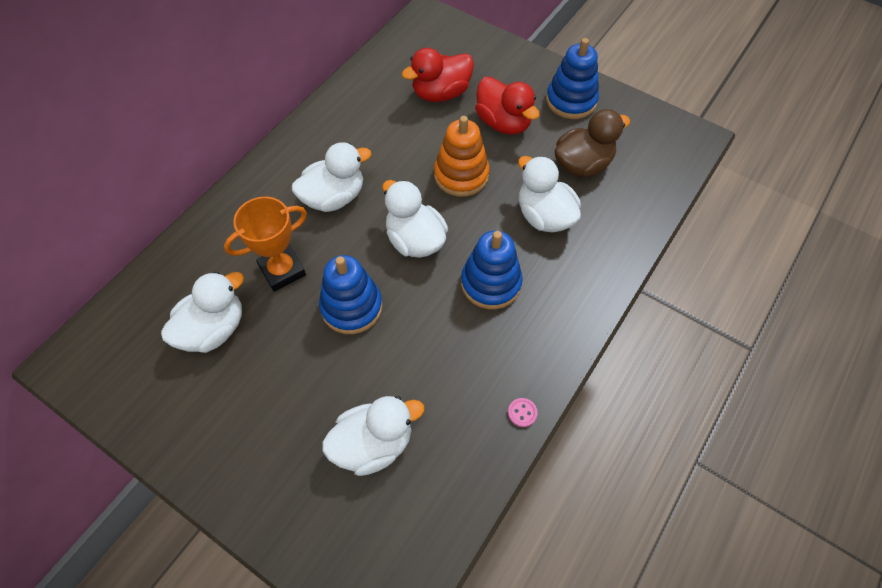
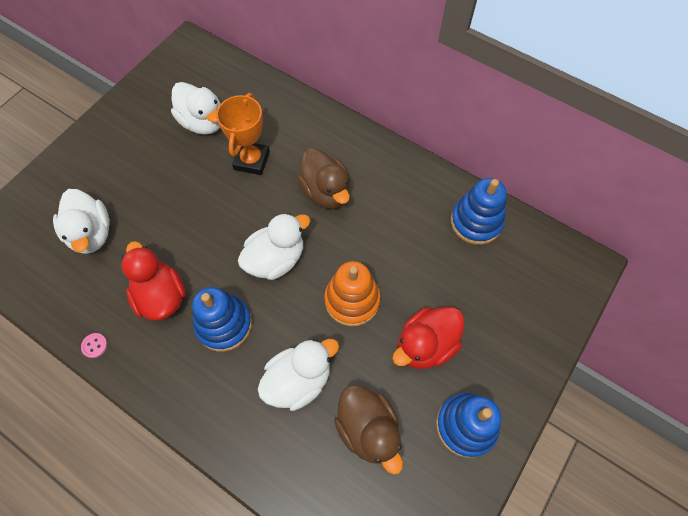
camera: 90 degrees right, 5 degrees up
(282, 270) = (252, 160): orange trophy -> orange trophy turned 45 degrees clockwise
(334, 197) = (326, 192): white duck -> brown duck
(351, 307) = (212, 212): blue stacking toy -> blue stacking toy (476, 222)
(441, 93) = (464, 281): red duck -> red duck (161, 296)

